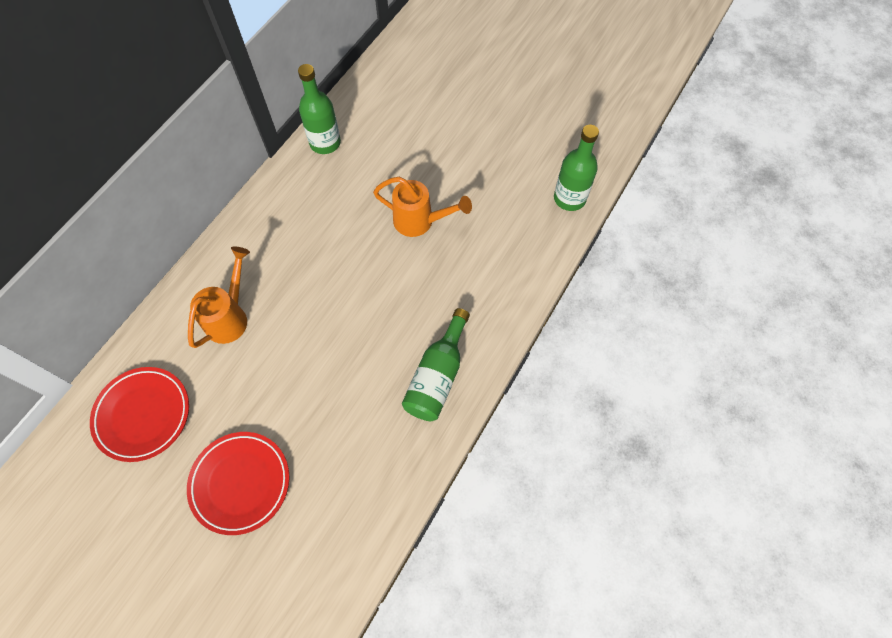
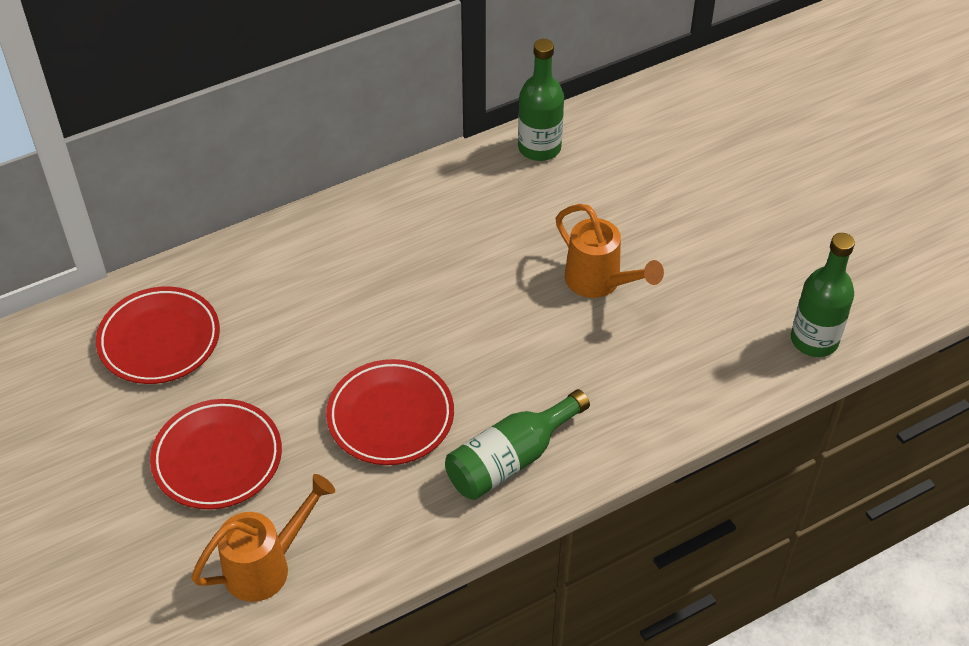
camera: 30 degrees right, 15 degrees down
(230, 316) = (313, 285): orange watering can -> orange watering can (267, 565)
(342, 387) = (390, 416): none -> red plate

